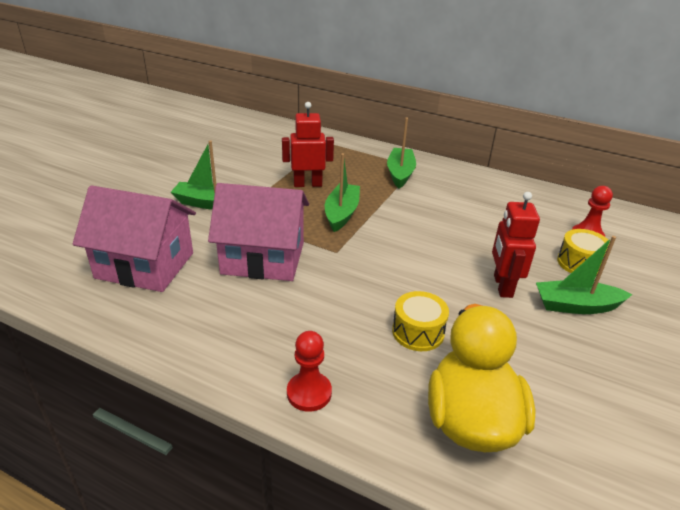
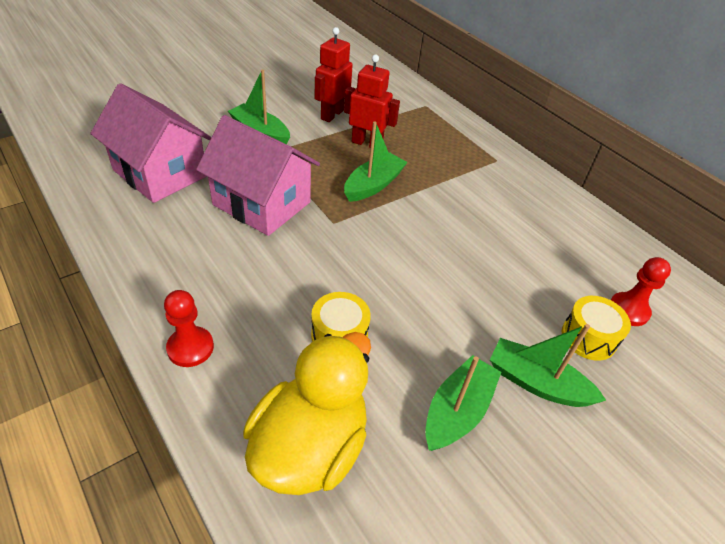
camera: 25 degrees right, 10 degrees up
(400, 173) = (472, 162): green boat -> green boat (457, 411)
(502, 286) = (472, 326): red robot -> red robot (332, 114)

